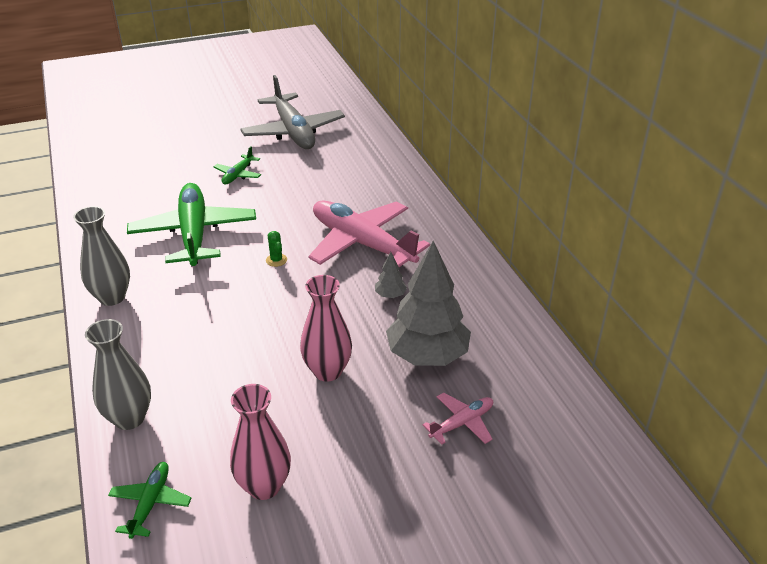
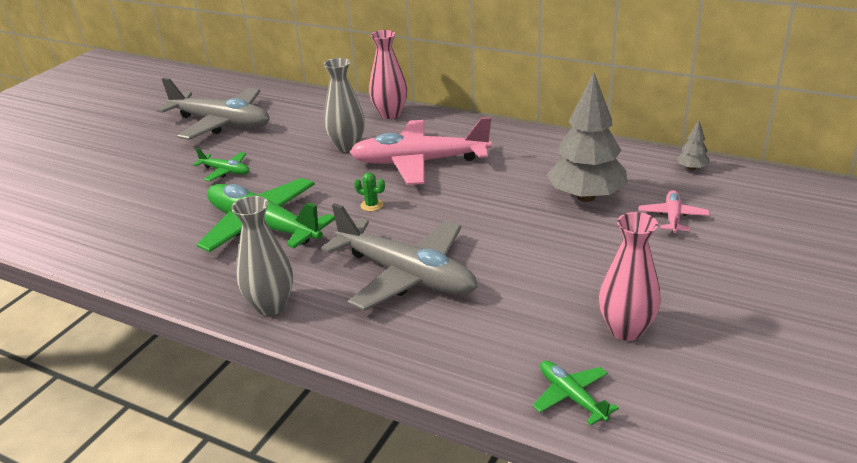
camera: 40 degrees left, 5 degrees down
(129, 418) = (450, 364): grey vase -> grey vase (347, 146)
(210, 331) = (406, 275): none -> grey plane
(238, 175) = (225, 171): green plane -> green plane turned 45 degrees counterclockwise
(327, 371) = (540, 243): pink vase -> pink vase (390, 114)
(390, 295) = (498, 179): grey tree -> grey tree (692, 168)

